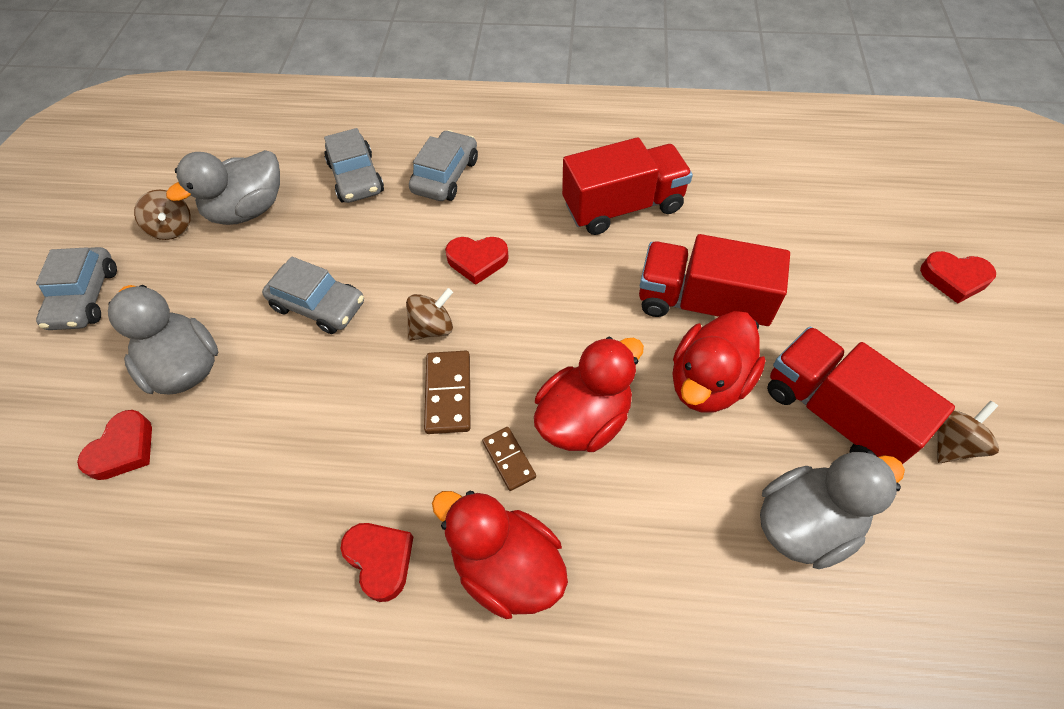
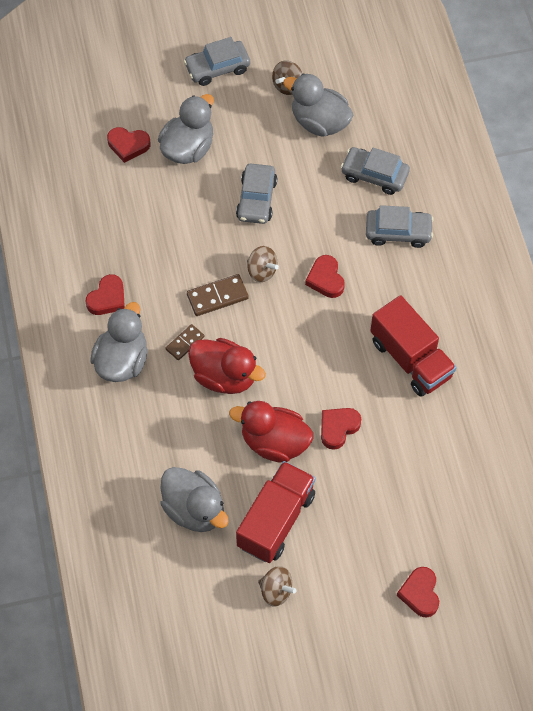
camera: 70 degrees right, 5 degrees up
(356, 177) = (374, 175): grey car -> grey car turned 60 degrees clockwise
(506, 567) = (122, 361): red duck -> grey duck
(702, 303) = (338, 428): red truck -> red heart

